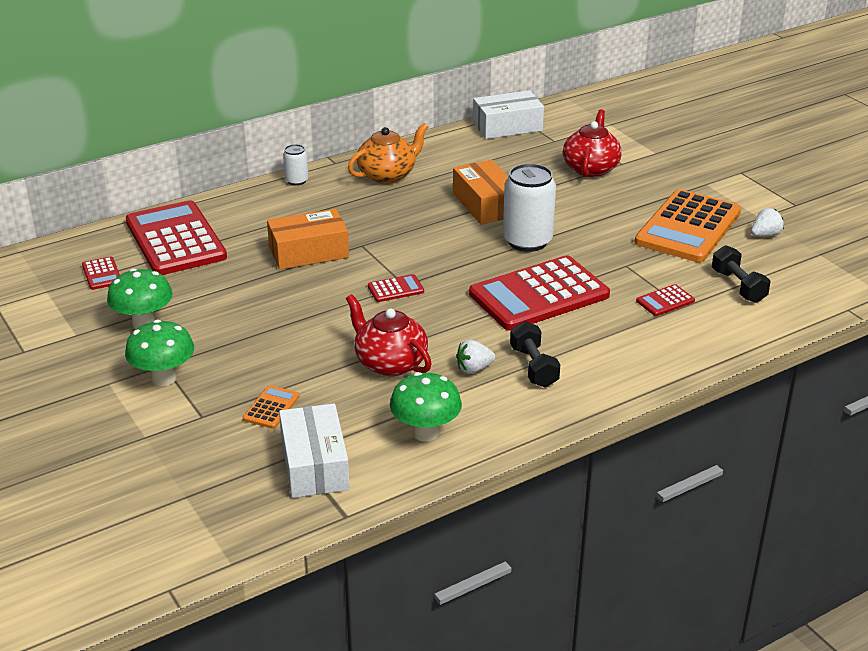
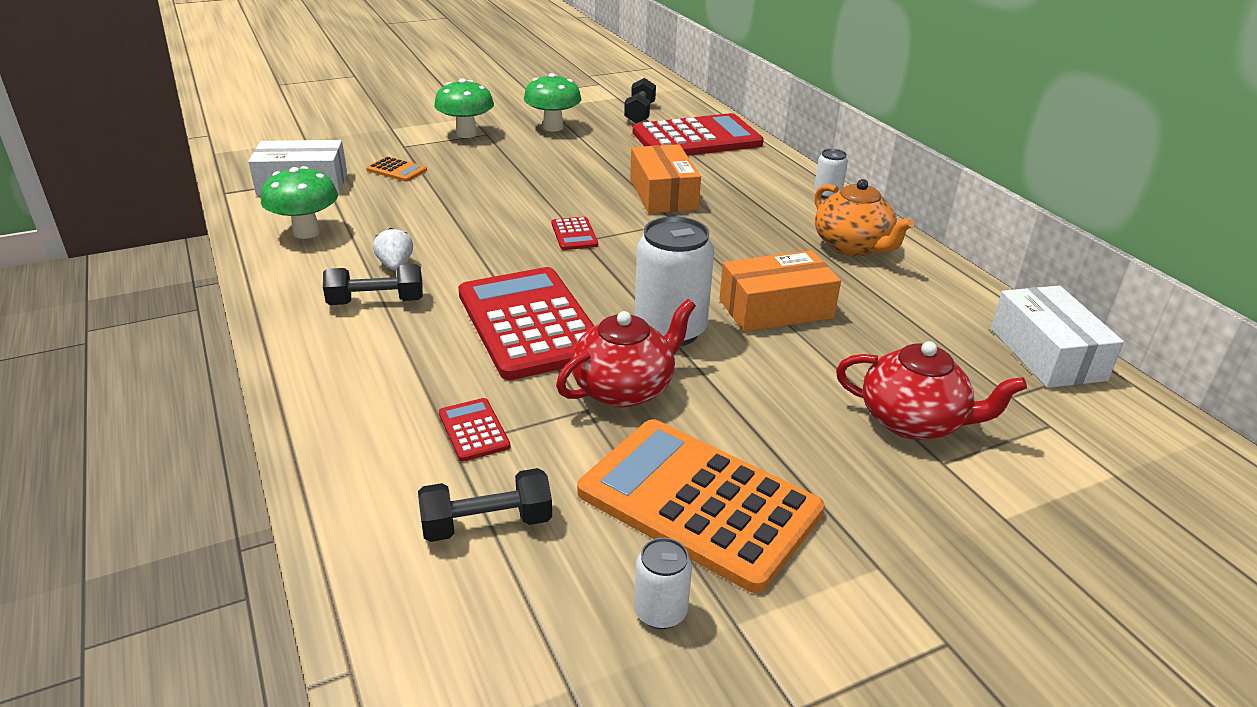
camera: 95 degrees right, 0 degrees up
(102, 274) = (640, 113): red calculator -> black dumbbell
(390, 363) = (434, 223): red teapot -> red teapot (624, 389)
(765, 235) = (660, 611): white strawberry -> white can

